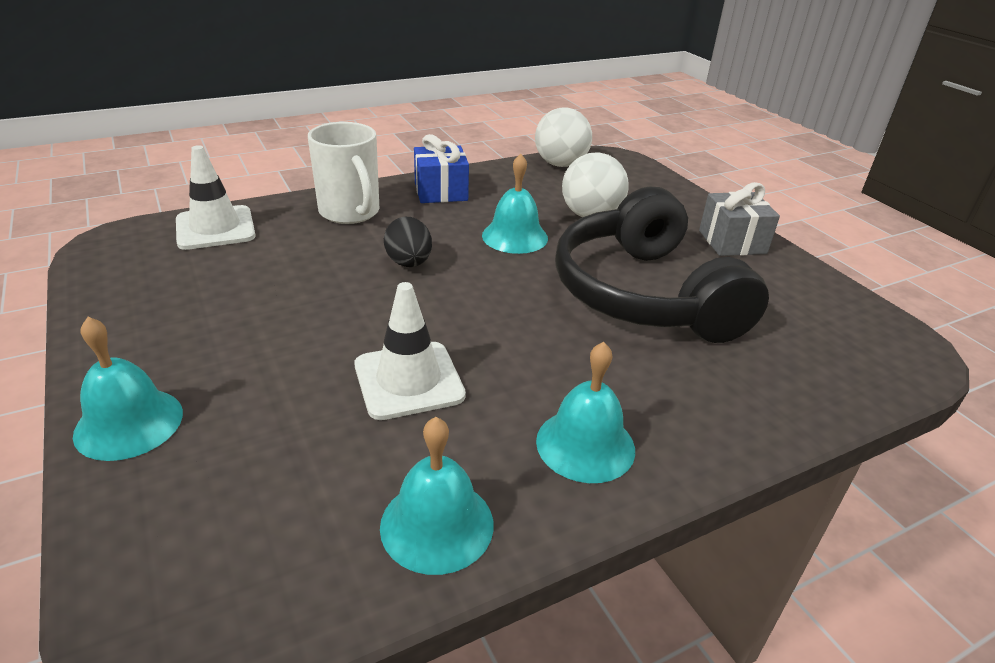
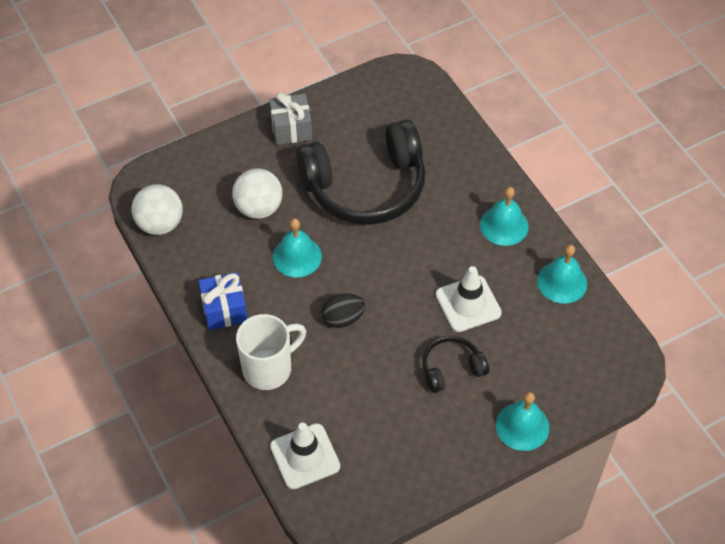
camera: 90 degrees left, 20 degrees up
(287, 351) = (451, 368): none -> black headphones

